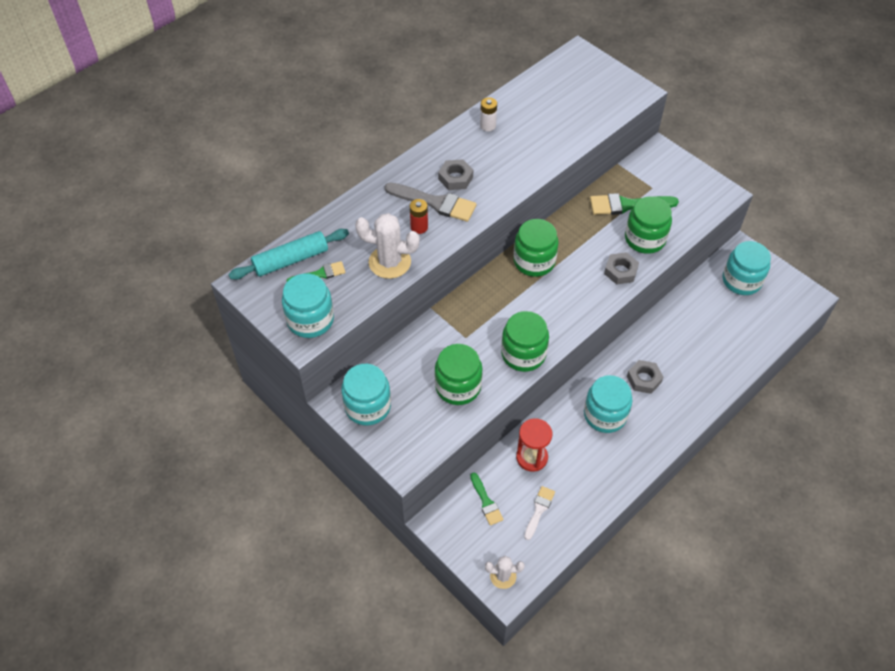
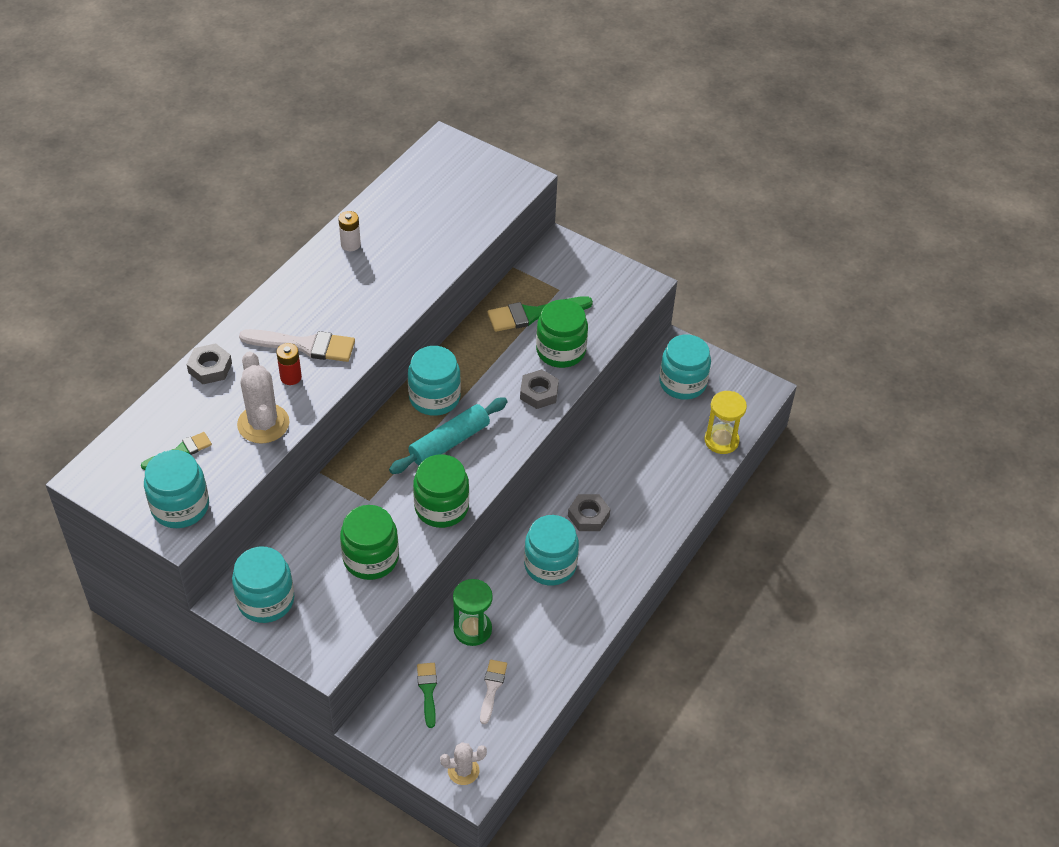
camera: 15 degrees left, 5 degrees down
(291, 260) = (141, 441): turquoise rolling pin -> turquoise rolling pin (449, 442)
(389, 262) = (263, 424): white cactus -> white cactus turned 75 degrees clockwise
(435, 203) = (305, 345): grey brush -> white brush
(455, 178) = (323, 312): grey nut -> grey nut (210, 368)
(486, 502) = (428, 690): green brush -> green brush turned 150 degrees counterclockwise
(532, 457) = (472, 629): red hourglass -> green hourglass
(534, 261) = (434, 397): green jar -> turquoise jar
(767, 334) = (721, 440): none -> yellow hourglass

